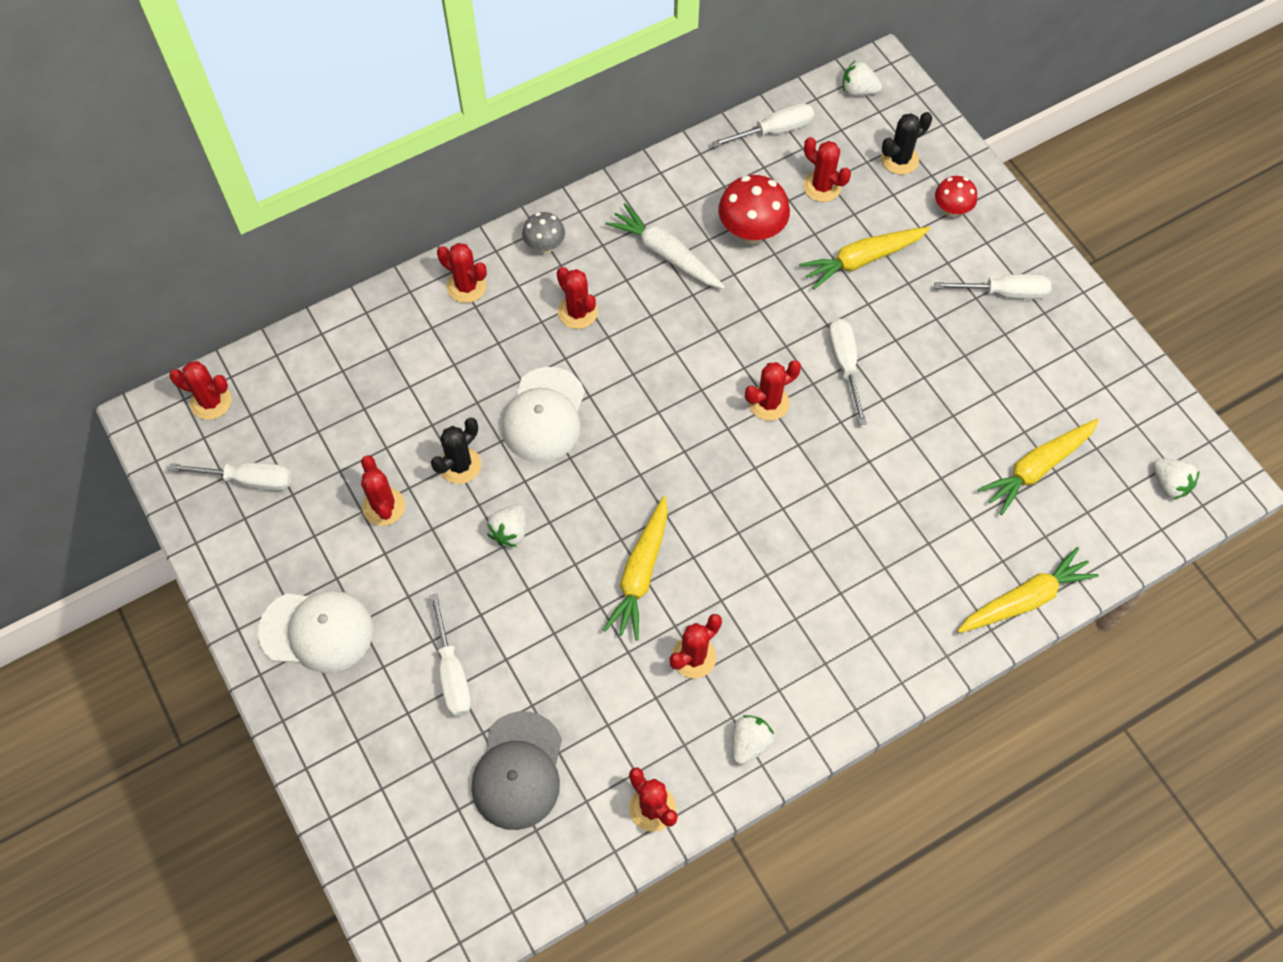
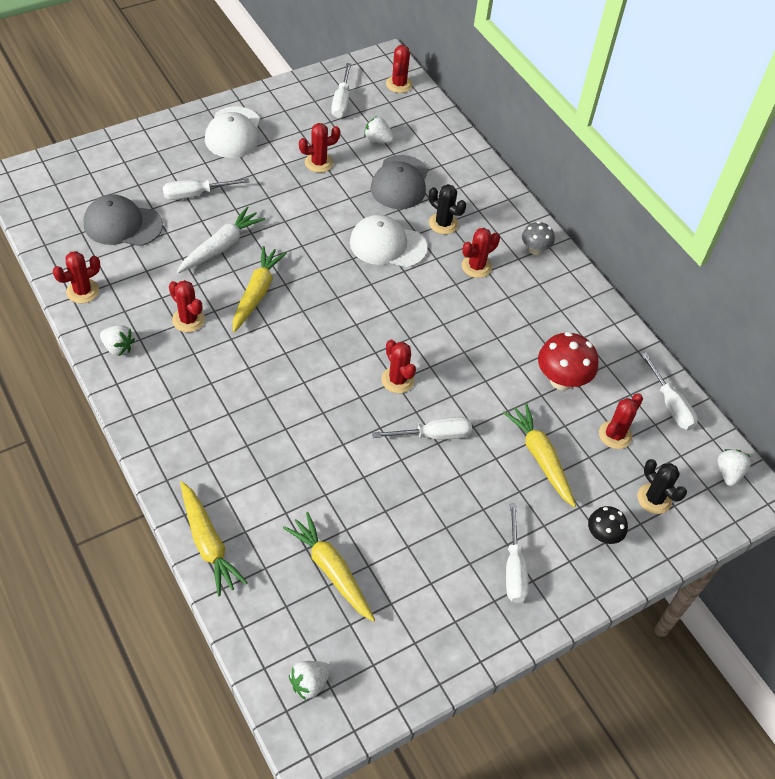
camera: 85 degrees right, 10 degrees down
(424, 400) = (400, 182): none -> grey cap
(460, 465) = (348, 200): black cactus -> black cactus (443, 223)
(466, 286) = (495, 205): red cactus -> none
(509, 532) = (295, 224): white strawberry -> white strawberry (377, 140)
(640, 573) = (257, 293): yellow carrot -> yellow carrot turned 90 degrees clockwise
(665, 254) = (534, 322): white carrot -> white carrot (221, 247)
(951, 210) = (603, 535): red mushroom -> black mushroom

